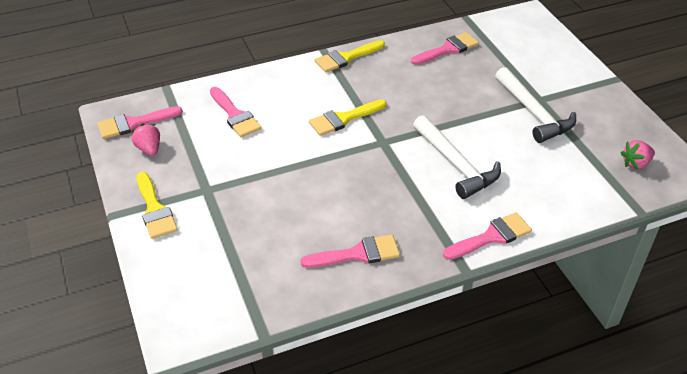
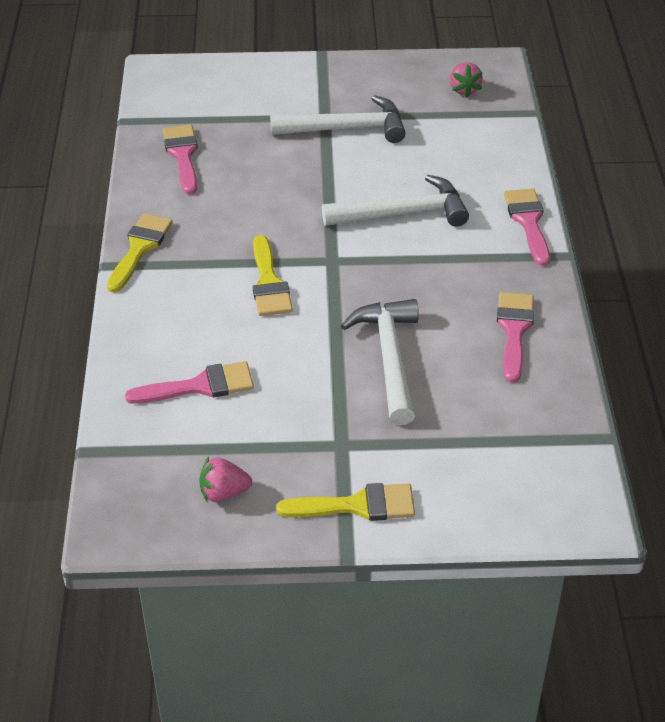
camera: 70 degrees left, 0 degrees up
(134, 123) = (154, 502): pink brush -> none
(297, 193) = (390, 358): none -> white hammer
(346, 58) = (139, 248): yellow brush -> yellow brush turned 150 degrees counterclockwise

